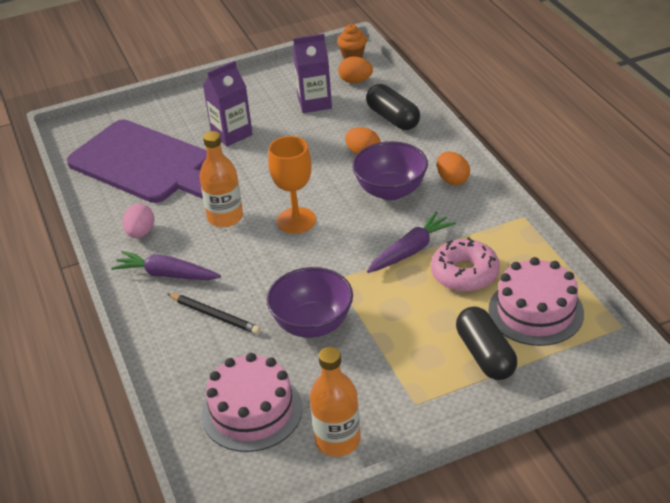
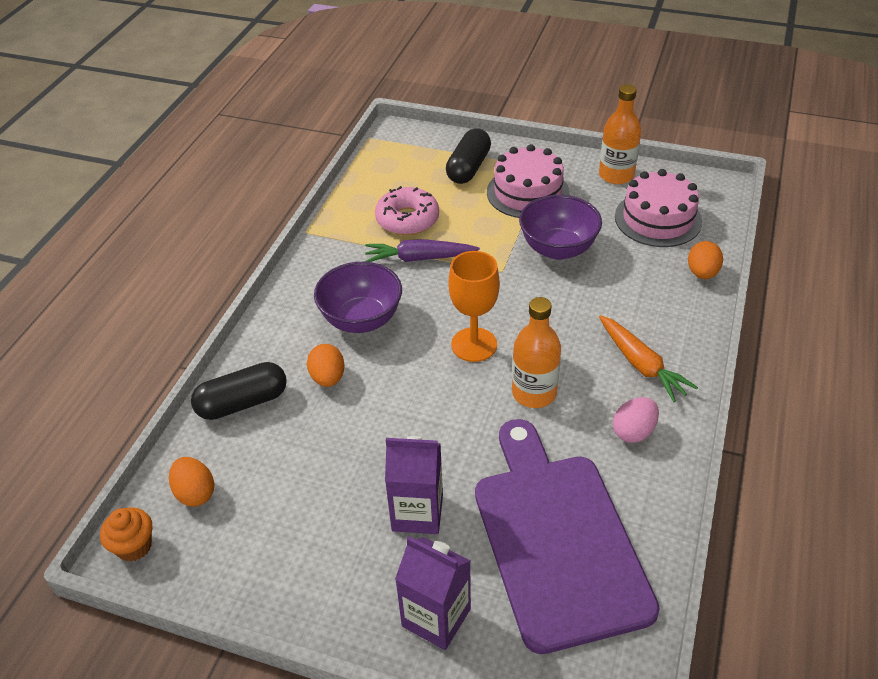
camera: 140 degrees left, 5 degrees up
(167, 275) = (641, 364): purple carrot -> orange carrot
(215, 315) = (628, 300): black pencil -> none
(314, 103) = (279, 492): purple carton -> purple carton (436, 617)
(393, 118) = (243, 403): black capsule -> black capsule turned 60 degrees clockwise
(452, 180) = (301, 296): orange egg -> orange egg (702, 273)
(535, 311) = (401, 172): pink cake -> pink cake (527, 192)

